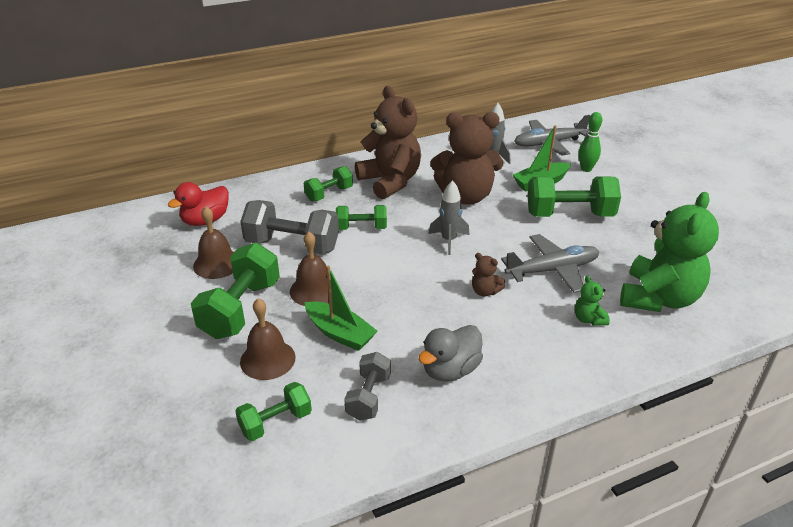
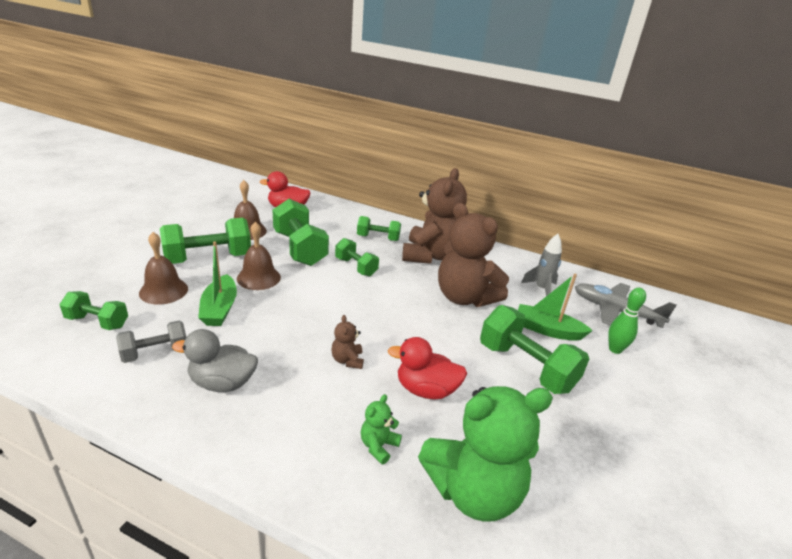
camera: 45 degrees right, 5 degrees down
(292, 245) = (299, 248): grey dumbbell -> green dumbbell
(449, 240) = (393, 313): grey rocket -> none
(552, 270) = (426, 390): grey plane -> red duck

